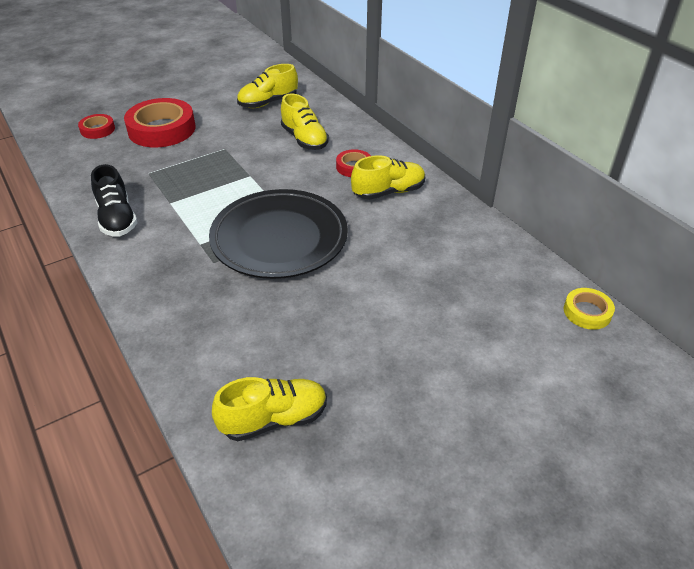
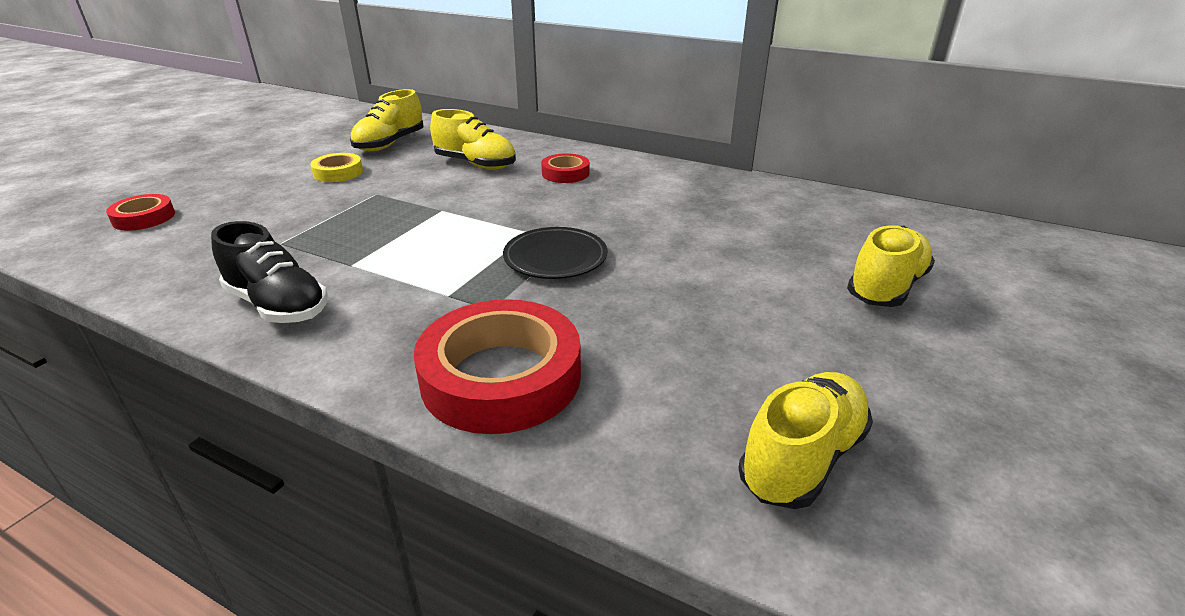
camera: 30 degrees left, 10 degrees down
(162, 129) = (257, 196): red tape -> red tape (501, 377)
(279, 238) = (555, 258): black plate -> black plate, size x0.51
(388, 192) = (632, 184): yellow shoe -> yellow shoe (886, 287)
(587, 312) = (955, 223): yellow tape -> yellow tape (338, 172)

